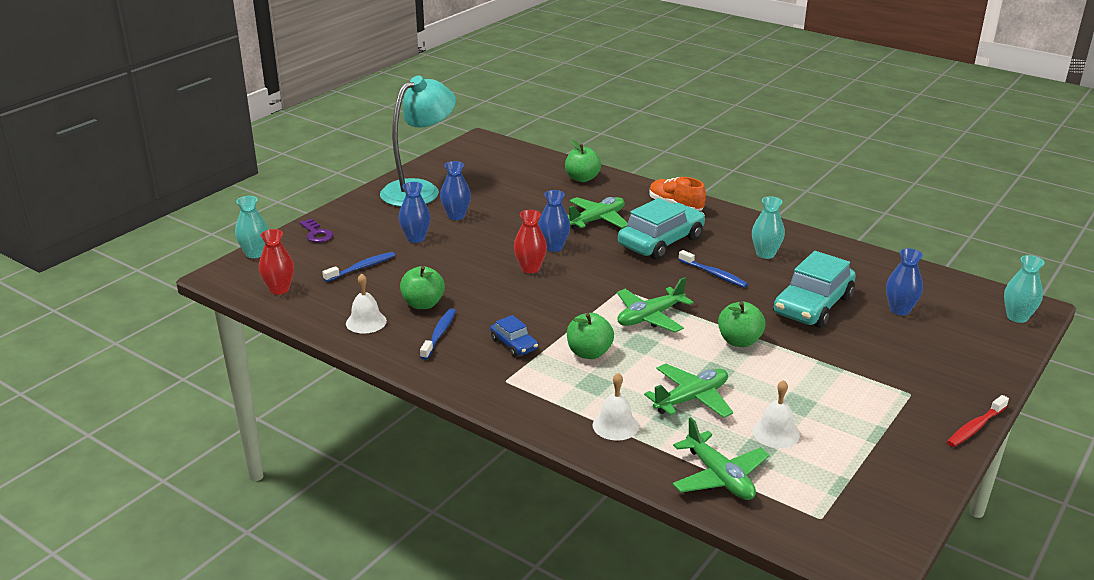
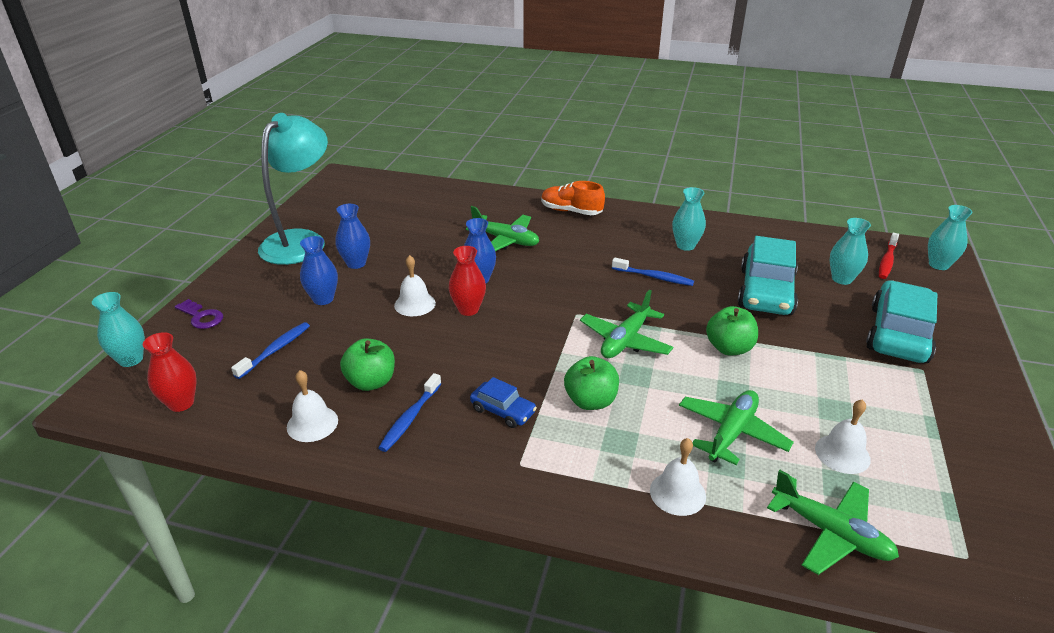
camera: 20 degrees left, 5 degrees up
(439, 334) = (410, 418): blue toothbrush -> blue toothbrush turned 150 degrees counterclockwise
(488, 256) = (415, 304): none -> white bell
(582, 178) = (465, 199): green apple -> none
(597, 220) = (505, 240): green plane -> green plane turned 90 degrees clockwise
(661, 242) = (581, 252): turquoise car -> turquoise car (898, 334)
(899, 310) = (841, 279): blue vase -> turquoise vase
(975, 427) = (1006, 393): red toothbrush -> red toothbrush (887, 261)

